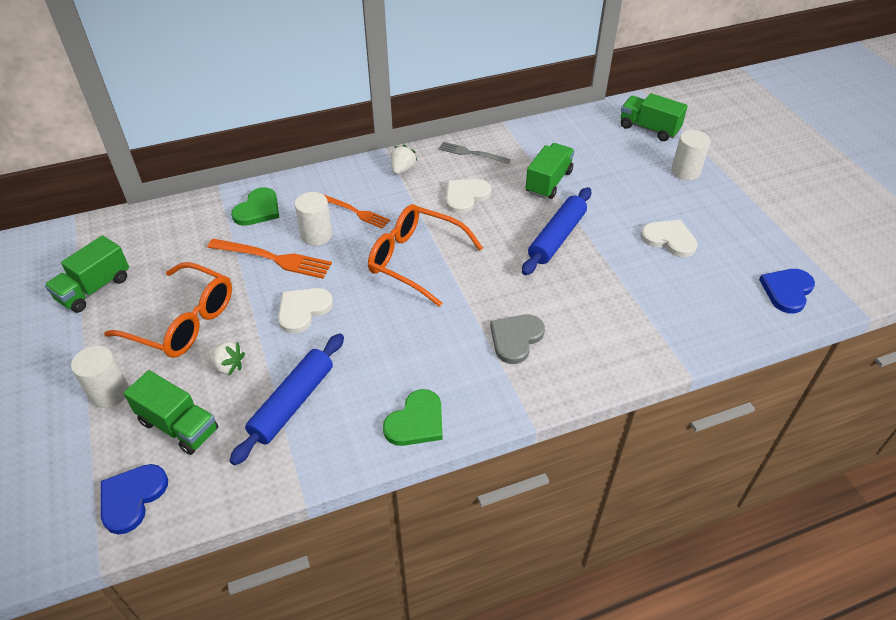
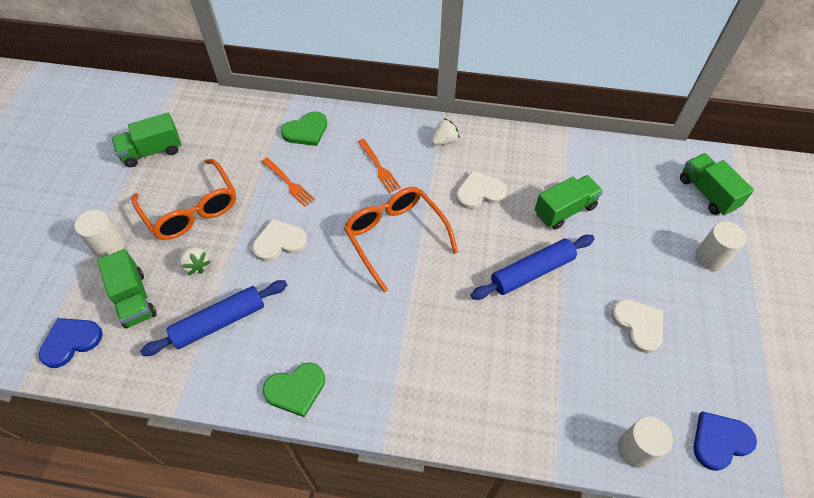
camera: 30 degrees right, 10 degrees up
(274, 259) = (289, 183): orange fork -> orange fork, size x0.66
(316, 235) = (334, 176): white cylinder -> white cylinder (635, 449)
(470, 153) = (514, 149): grey fork -> none
(515, 339) = (425, 355): grey heart -> none

